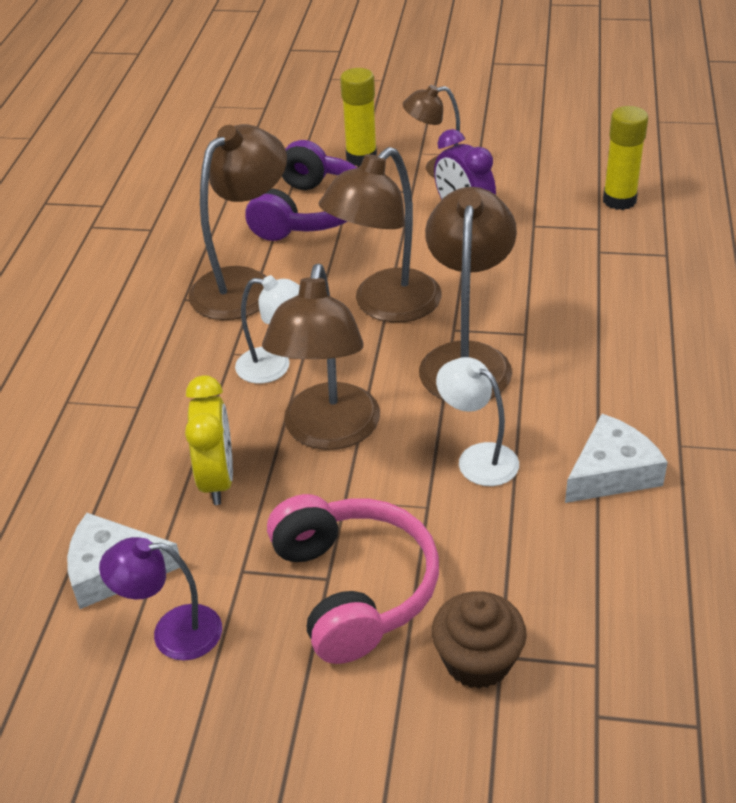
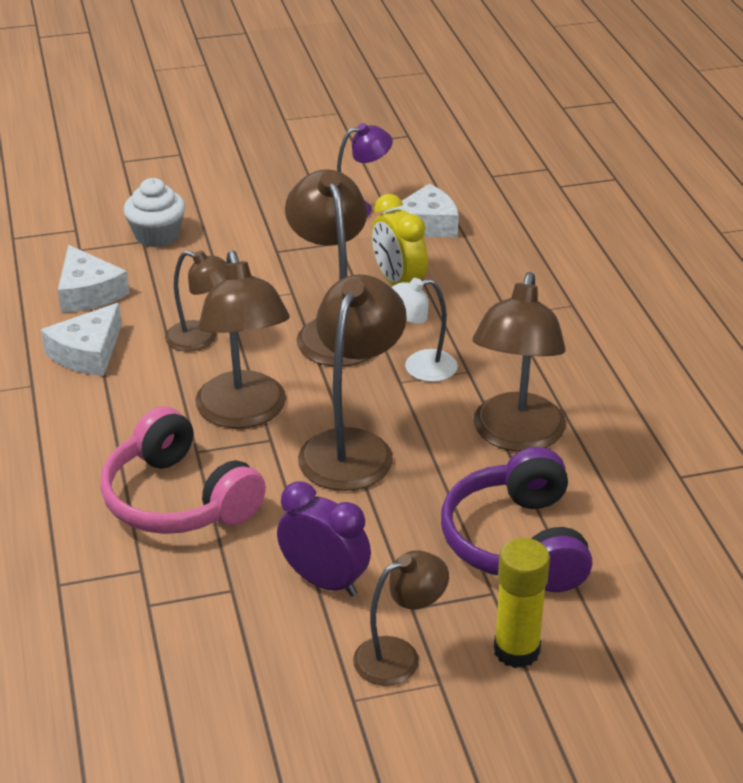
camera: 155 degrees right, 5 degrees down
(353, 588) = (255, 249): pink headphones -> pink headphones (178, 499)
(477, 458) = (201, 339): white lamp -> brown lamp
(477, 660) = (157, 235): brown cupcake -> white cupcake
(597, 570) = (88, 292): none -> white cheese
(619, 200) = (130, 658): yellow glue stick -> none

